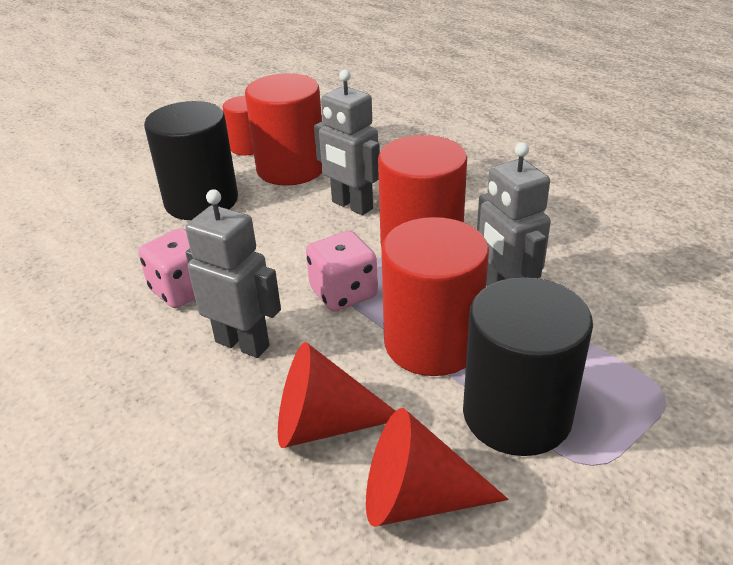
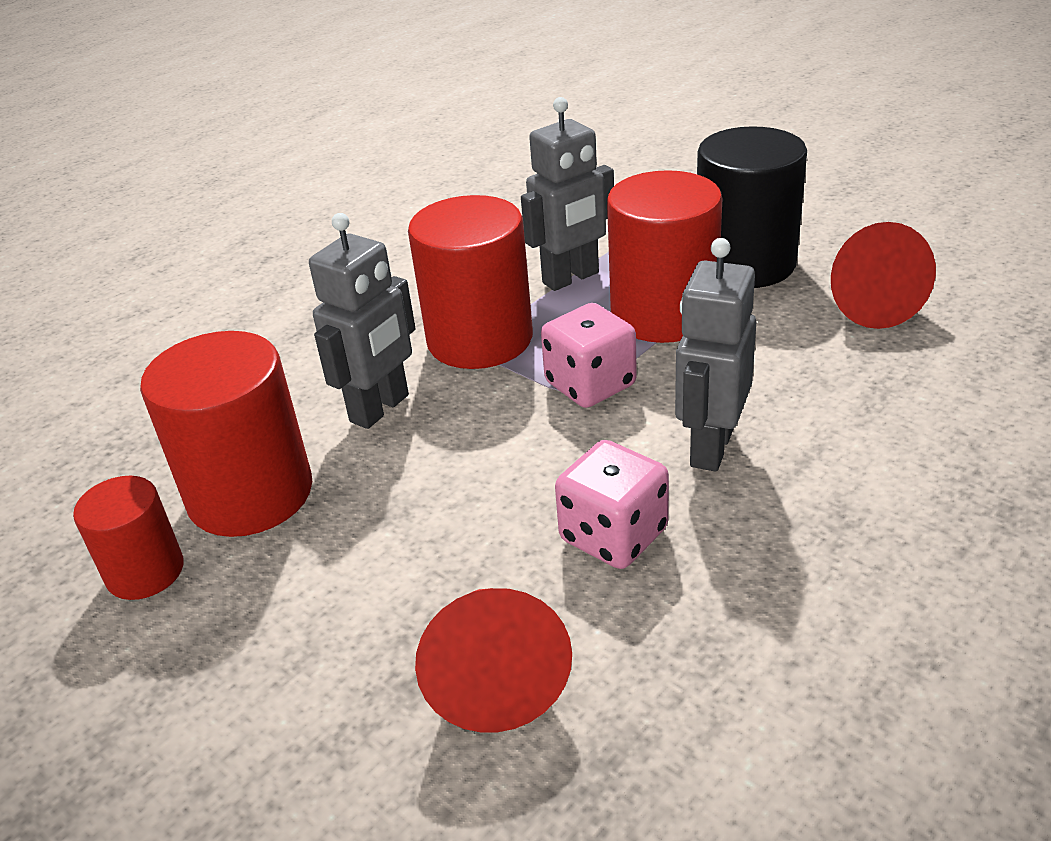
camera: 95 degrees left, 0 degrees up
(201, 201) = (351, 586): black cylinder -> none
(324, 424) = (810, 364): red cone -> red cone (494, 675)

